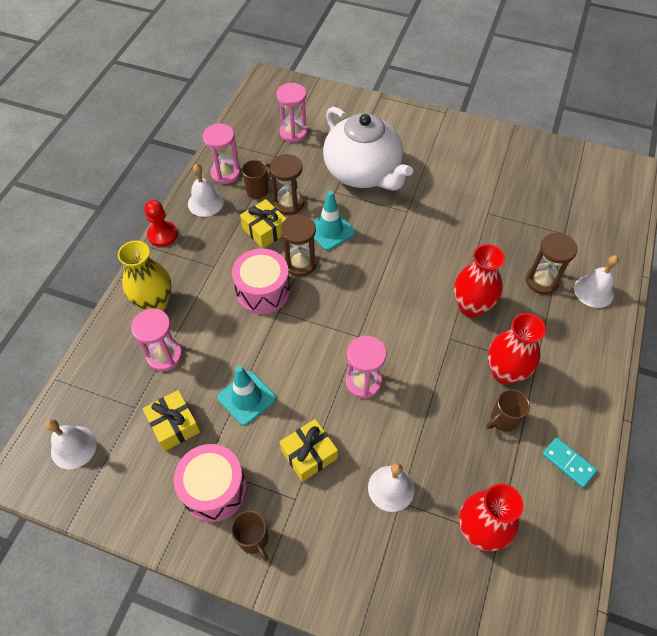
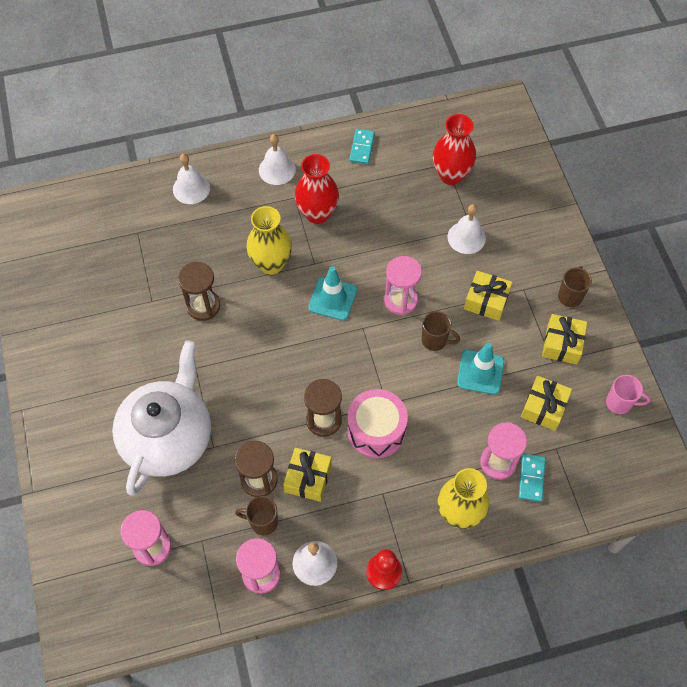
camera: 125 degrees left, 5 degrees up
(73, 447) = (621, 466): white bell -> white bell (277, 169)
(120, 493) = (619, 403): none -> pink mug
(131, 370) = (531, 478): none -> turquoise domino
(214, 489) = (562, 344): pink drum -> yellow gift
(330, 230) = (266, 420): turquoise traffic cone -> turquoise traffic cone (332, 299)
(471, 306) = (271, 264): red vase -> yellow vase
(503, 420) = (359, 197): brown mug -> brown mug (435, 340)
(542, 281) = (206, 227): brown hourglass -> brown hourglass (203, 306)

